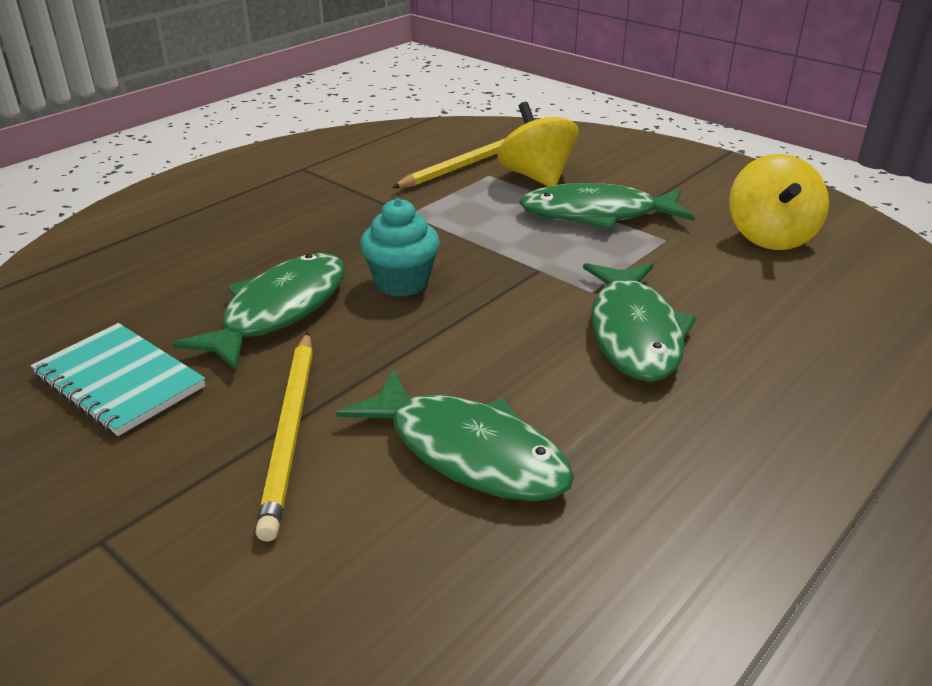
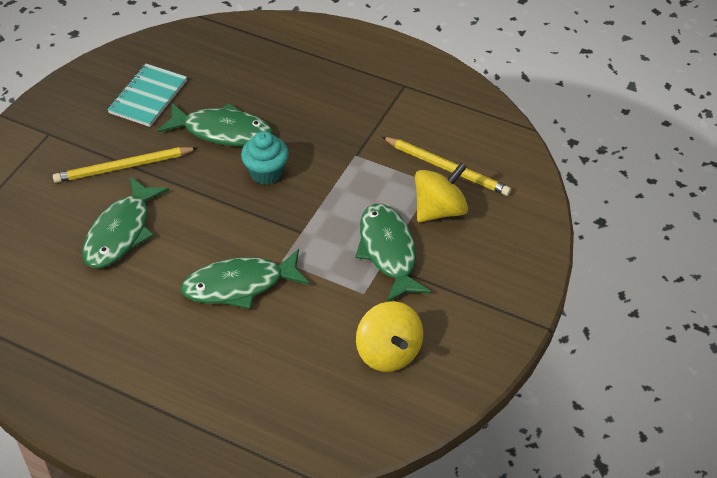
camera: 75 degrees right, 15 degrees up
(770, 236) = (388, 352): yellow spinning top -> yellow spinning top turned 105 degrees counterclockwise

